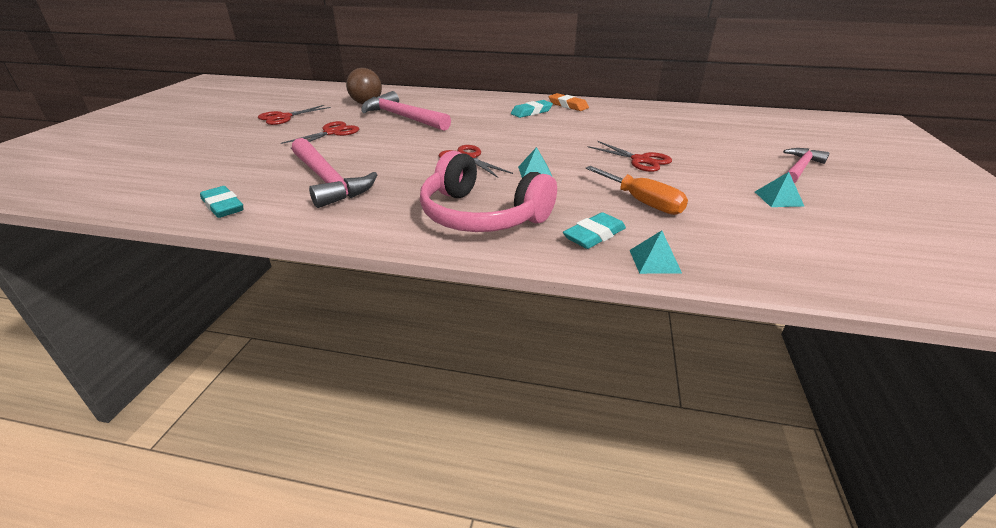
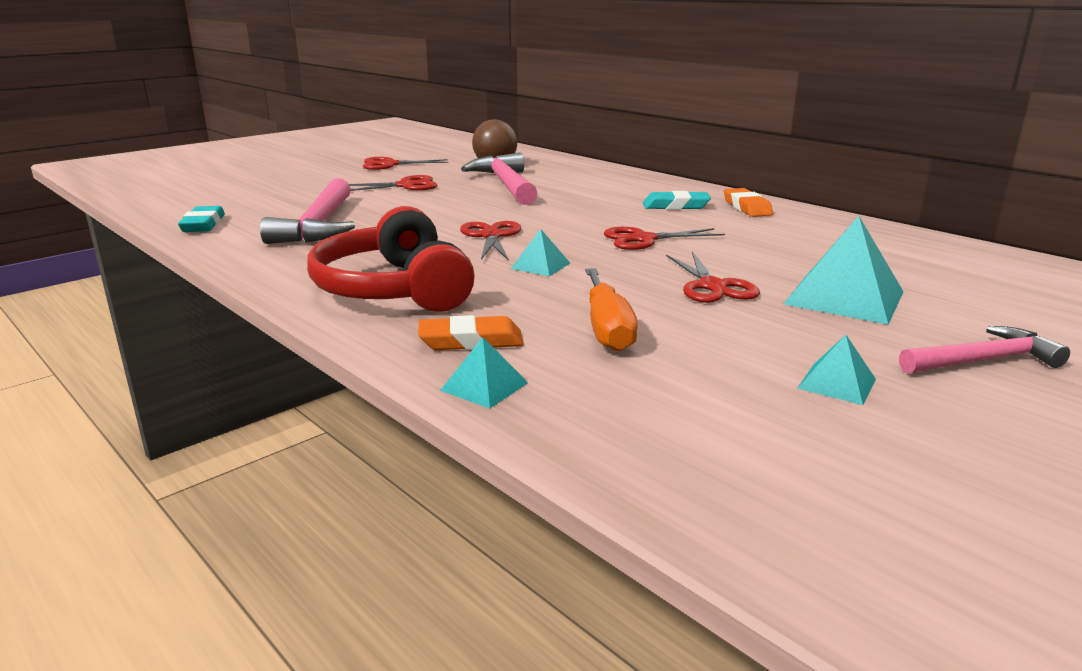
camera: 35 degrees right, 10 degrees down
(481, 215) = (393, 289): pink headphones -> red headphones
(556, 139) = (643, 239): none -> red scissors
(594, 235) = (471, 341): turquoise eraser -> orange eraser
(701, 150) = (844, 297): none -> turquoise pyramid

